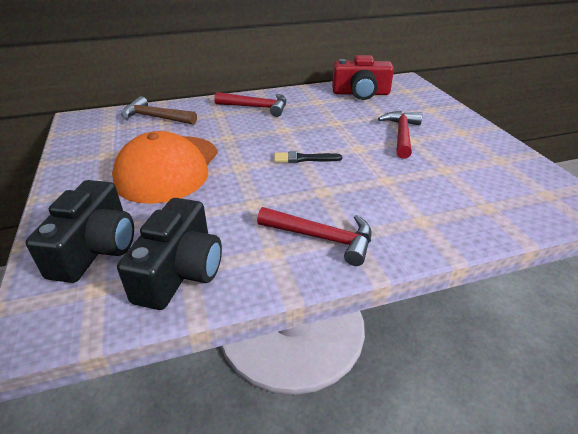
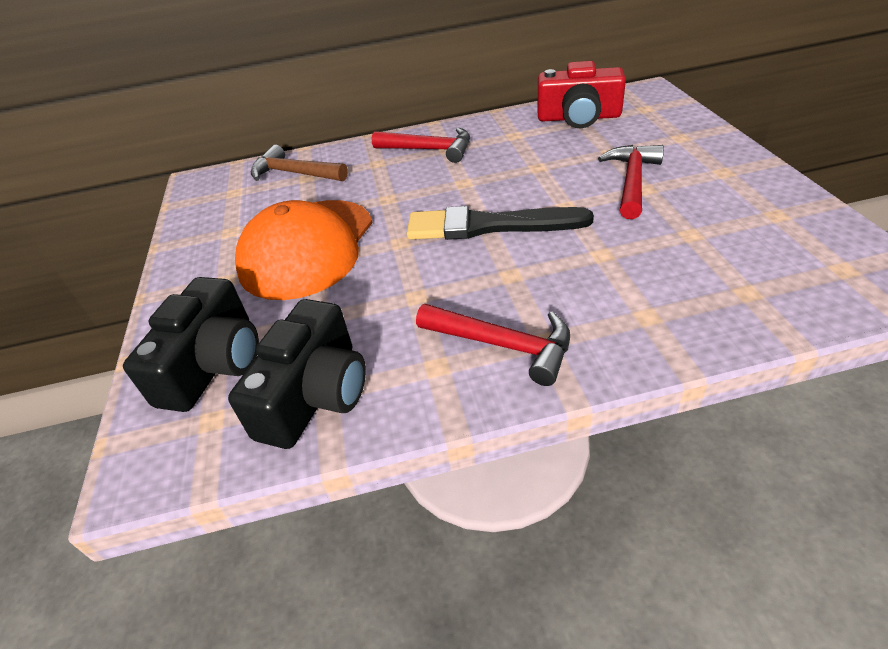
camera: 10 degrees right, 5 degrees up
(304, 159) = (488, 226): black brush -> black brush, size x1.95

